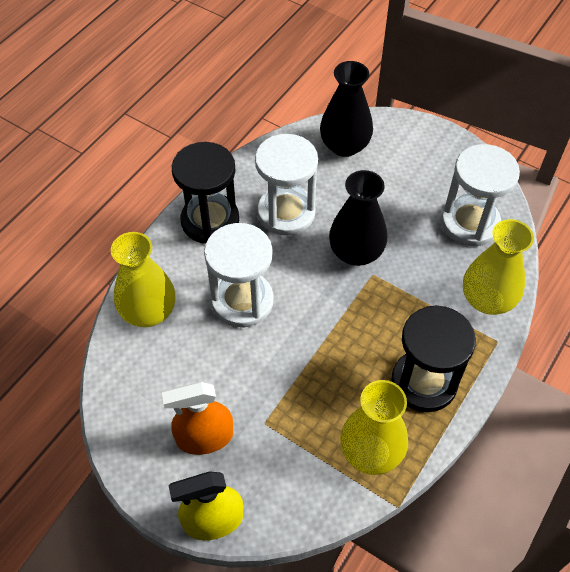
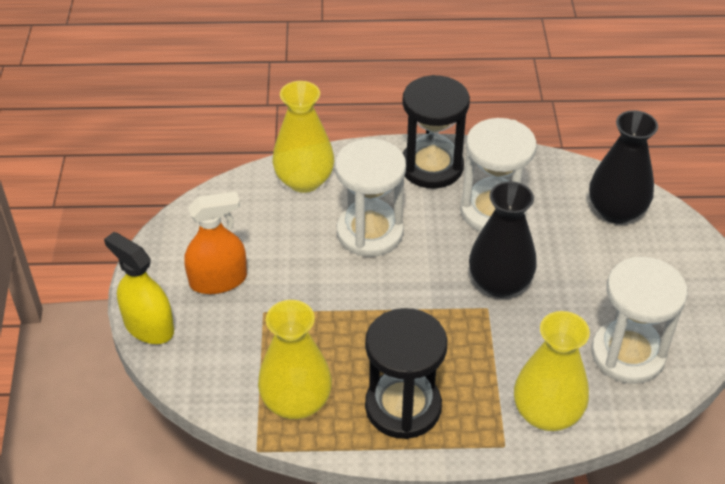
camera: 55 degrees right, 10 degrees down
(204, 437) = (218, 280): orange spray bottle -> orange spray bottle turned 120 degrees clockwise

